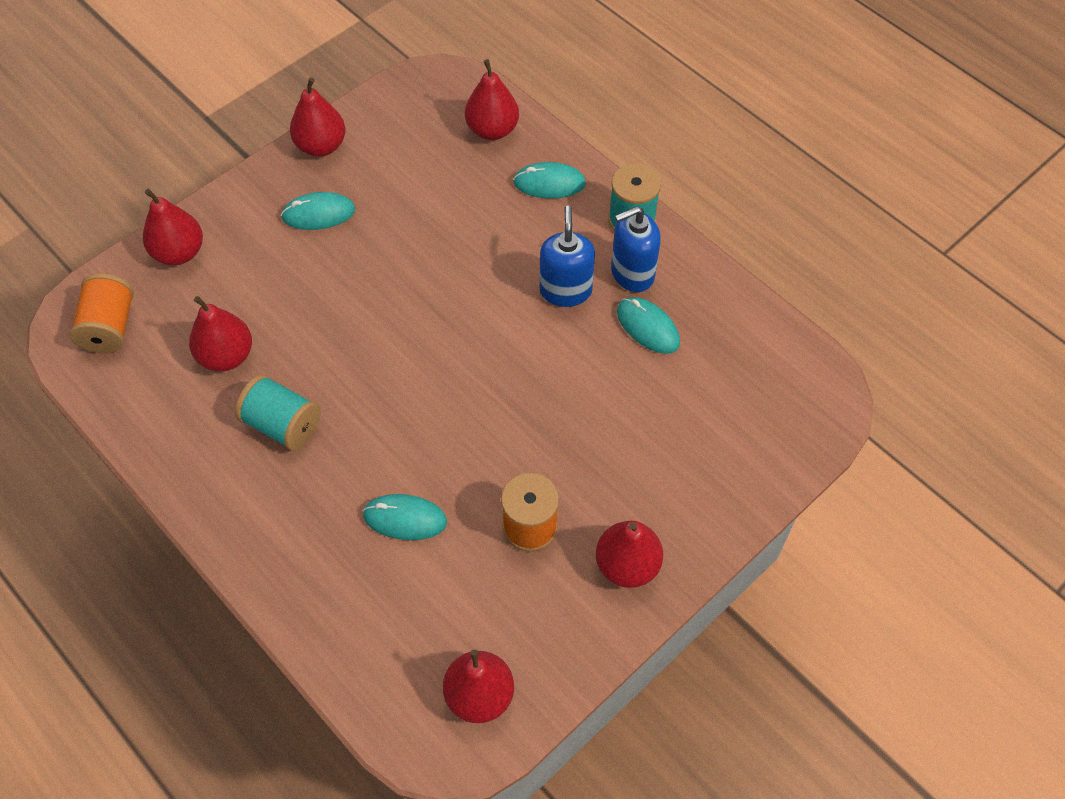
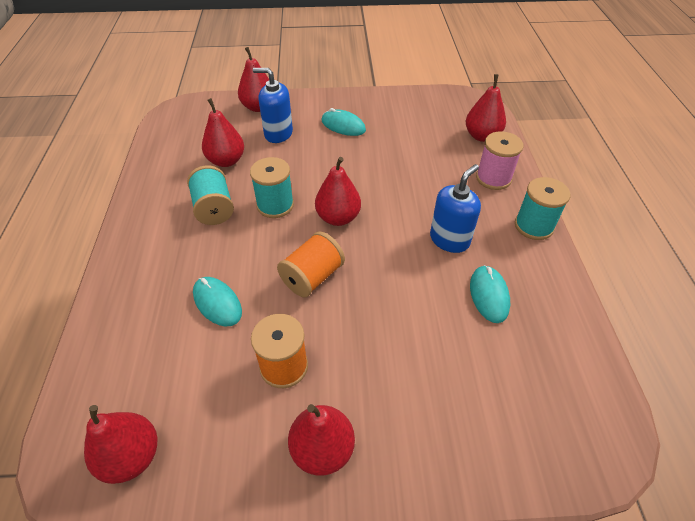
camera: 40 degrees right, 10 degrees down
(109, 327) = (192, 119): orange spool -> orange spool (312, 277)
(321, 146) = (377, 99): red pear -> red pear (338, 218)
(348, 373) = (275, 205): none -> turquoise spool
(549, 183) = (493, 178): turquoise mouse -> pink spool
(632, 273) = (506, 256): blue soap dispenser -> blue soap dispenser (278, 134)

